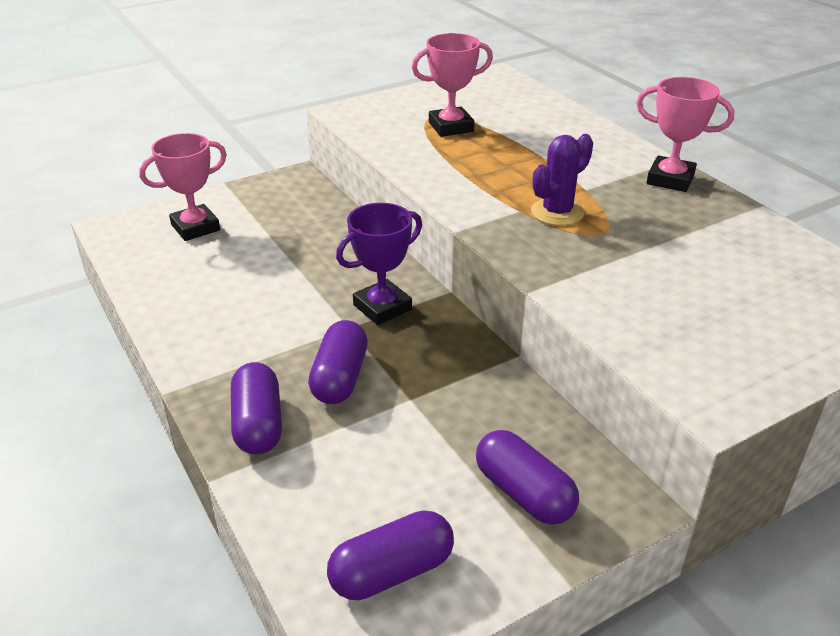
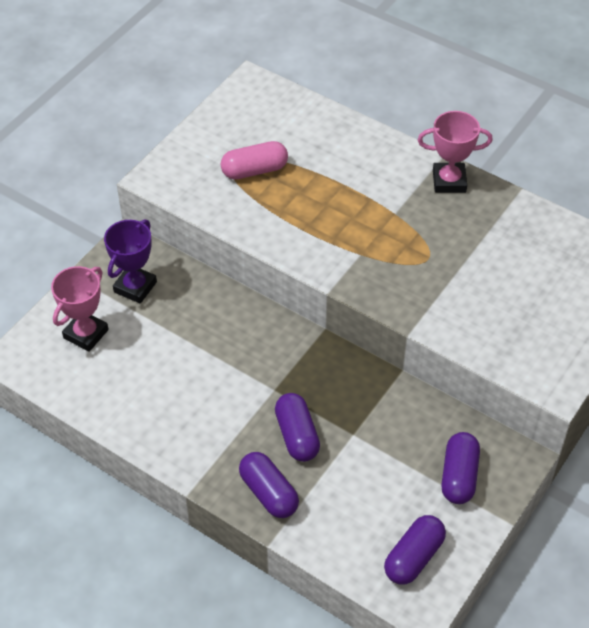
camera: 25 degrees left, 15 degrees up
(382, 307) = (286, 362): purple trophy -> purple trophy (135, 287)
(451, 127) = (254, 170): pink trophy -> pink capsule
(524, 493) = (459, 476): purple capsule -> purple capsule turned 75 degrees clockwise
(557, 212) = (387, 247): purple cactus -> none

